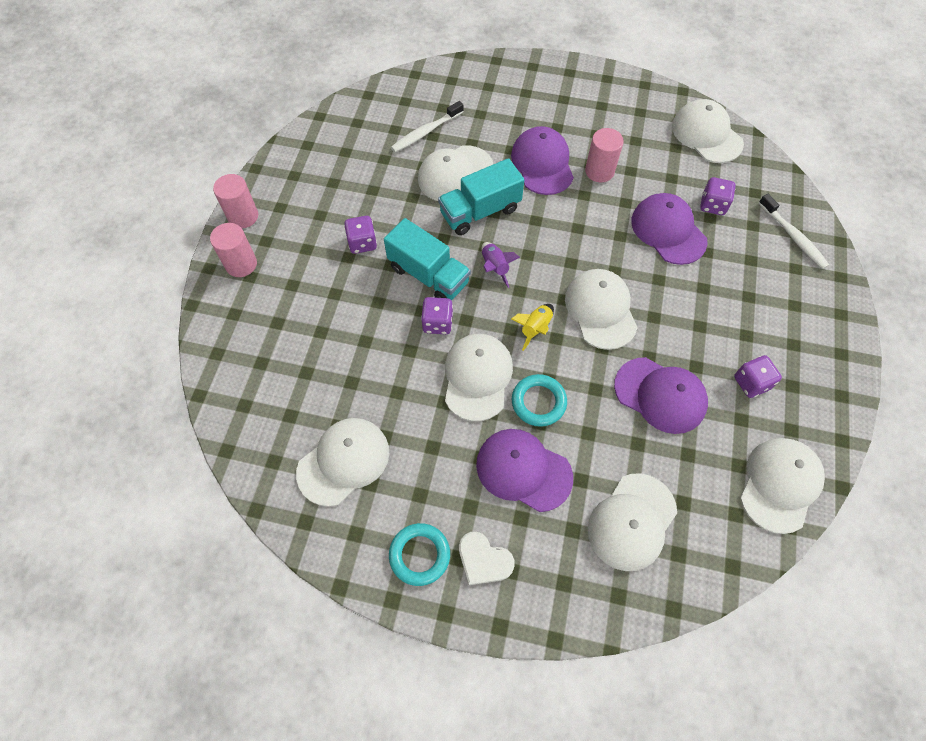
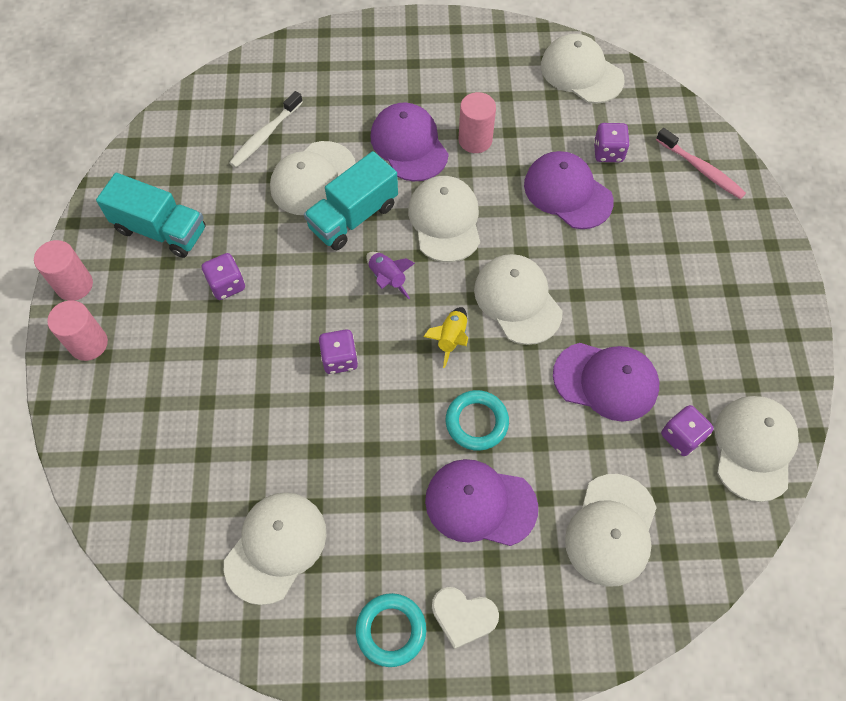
camera: 15 degrees left, 0 degrees up
(428, 275) = (314, 305): turquoise truck -> turquoise truck (160, 230)
(477, 377) = (401, 411): white cap -> white cap (445, 220)
(751, 383) = (697, 343): purple dice -> purple dice (682, 437)
(793, 236) = (701, 169): white toothbrush -> pink toothbrush

